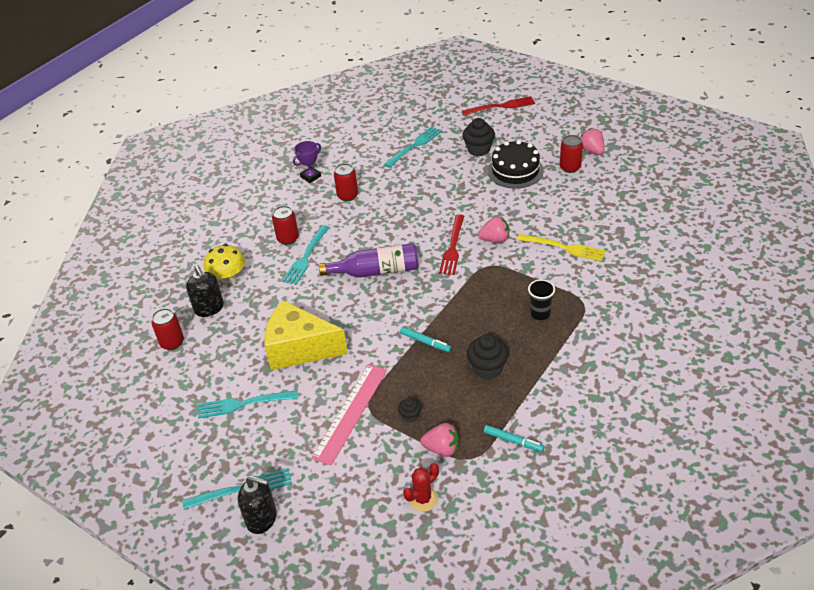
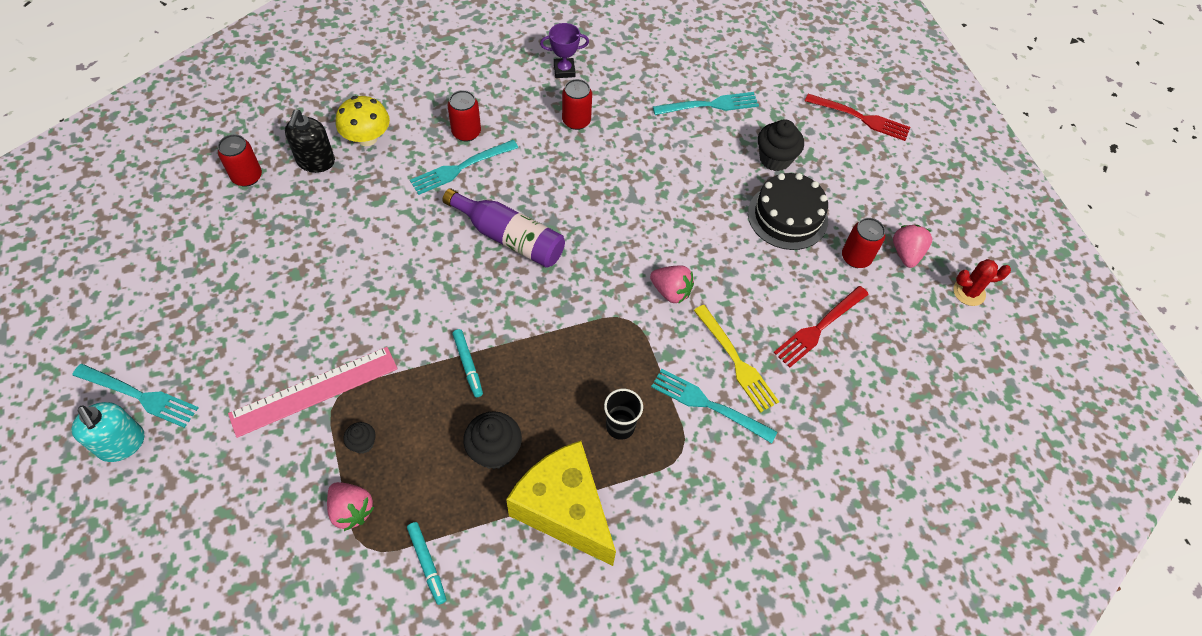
camera: 30 degrees right, 15 degrees up
(243, 404) = (235, 299): turquoise fork -> turquoise fork (708, 405)
(262, 518) = (122, 444): black soap dispenser -> turquoise soap dispenser
(299, 348) = (346, 274): yellow cheese -> yellow cheese (564, 509)
(423, 499) = (274, 553): red cactus -> red cactus (969, 292)
(453, 247) = (616, 267): red fork -> red fork (819, 328)

